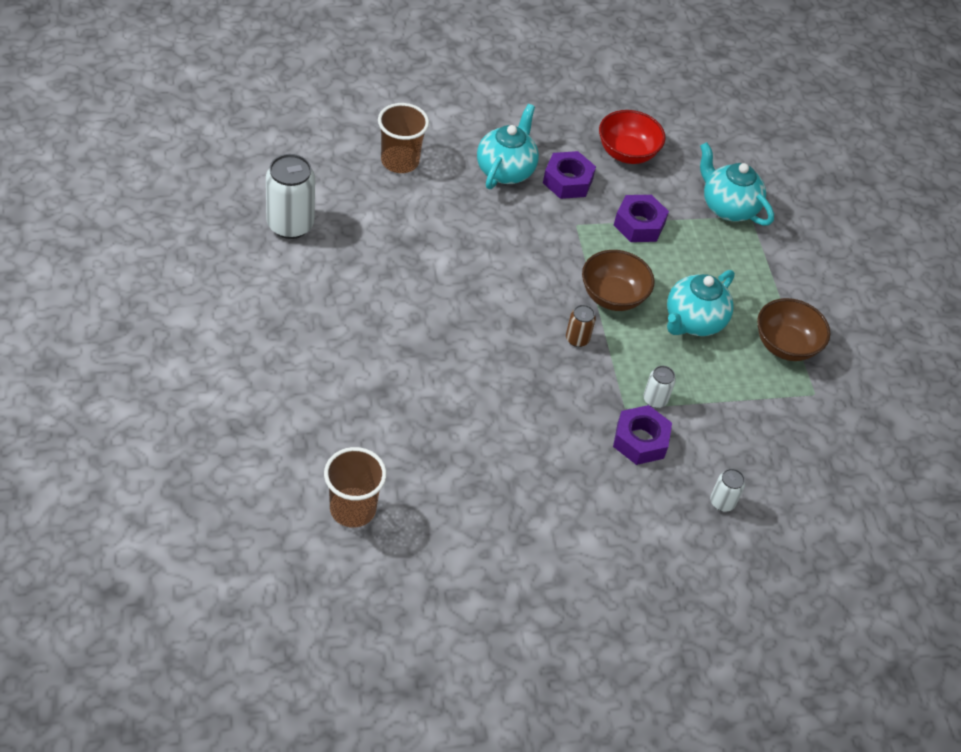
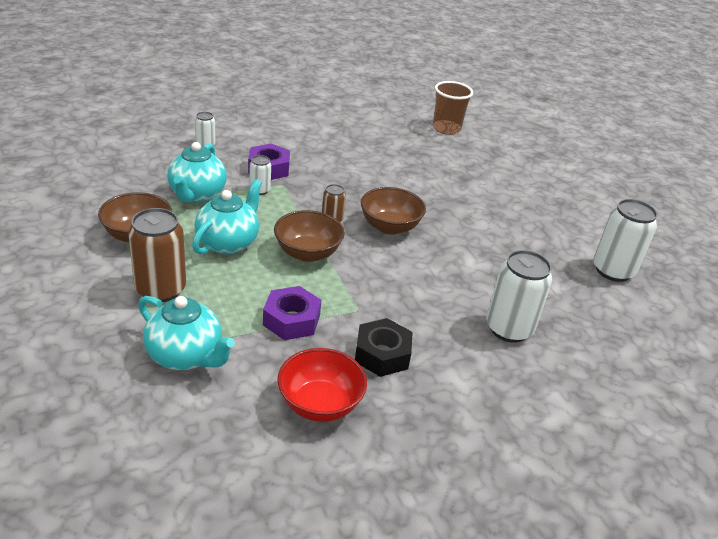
camera: 170 degrees right, 15 degrees down
(400, 161) = (565, 344): brown cup -> none
(444, 183) = (509, 329): none -> white can
(505, 170) = (454, 354): turquoise teapot -> turquoise teapot (197, 195)
(513, 319) = (389, 227): none -> brown bowl
(567, 181) = (382, 354): purple nut -> black nut
(754, 274) = (160, 289): none -> brown can

